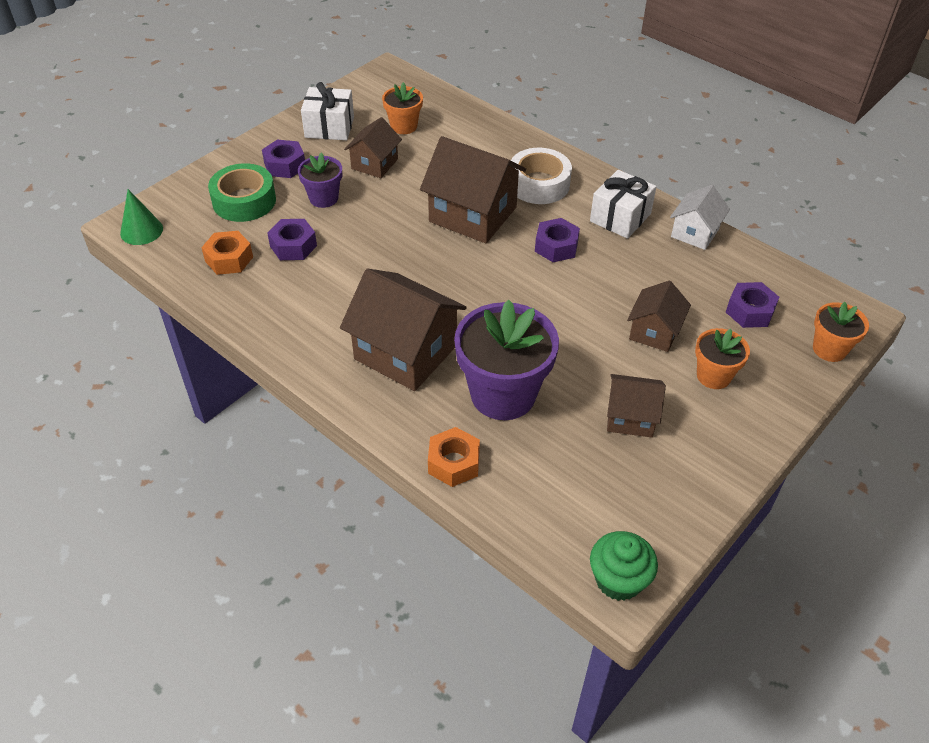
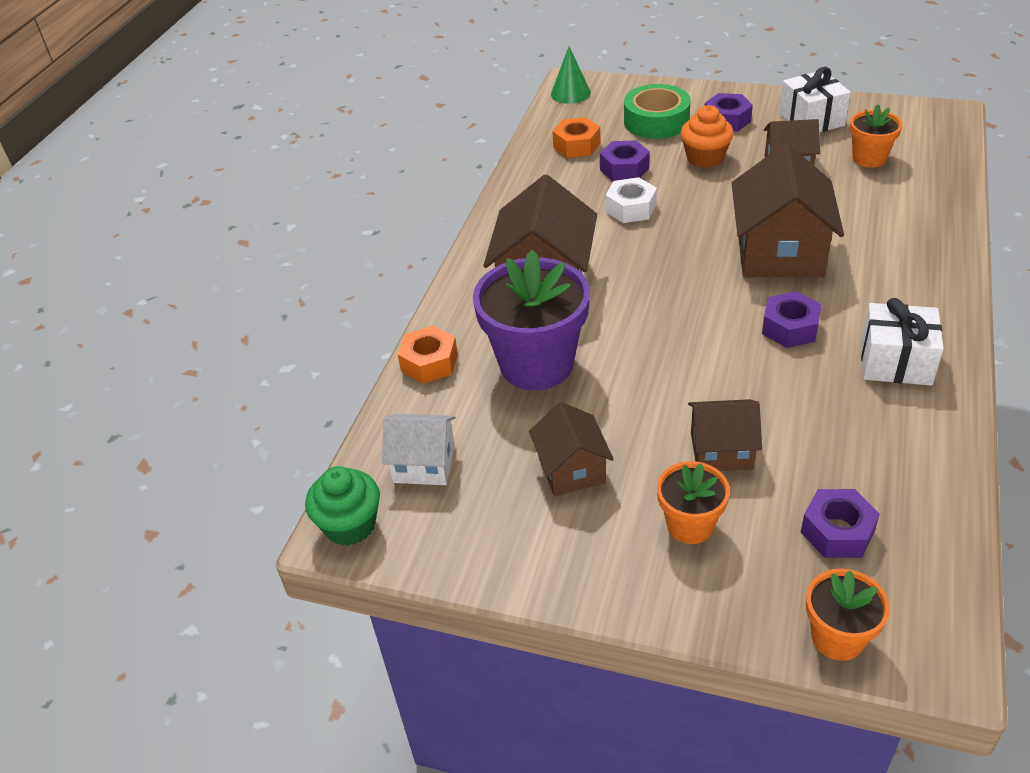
camera: 70 degrees right, 5 degrees down
(323, 198) = (705, 158): purple flower pot -> orange cupcake
(351, 264) = (631, 208): none -> white nut
(539, 184) = (883, 280): white tape -> none
(695, 233) = (939, 436): white house -> white house (424, 464)

